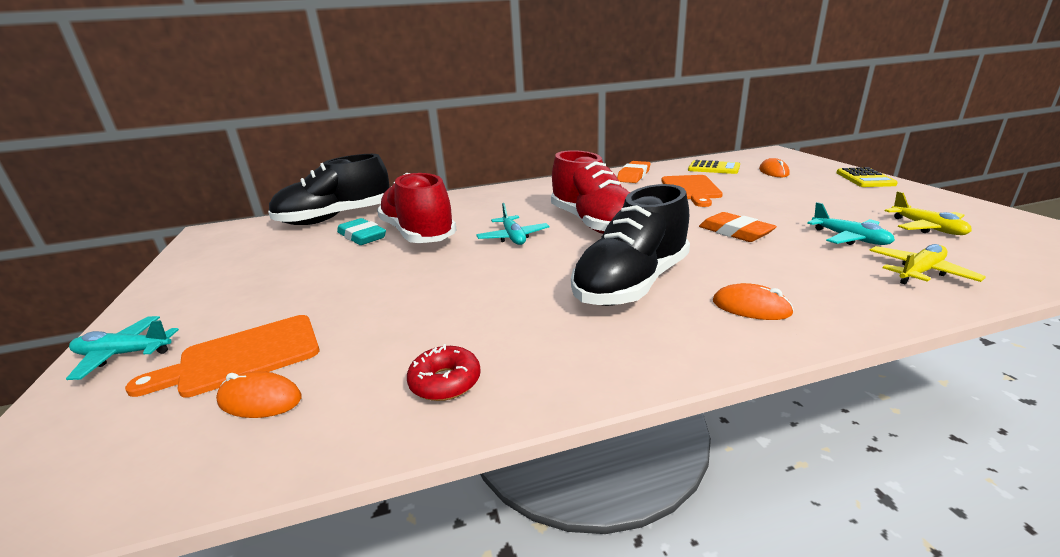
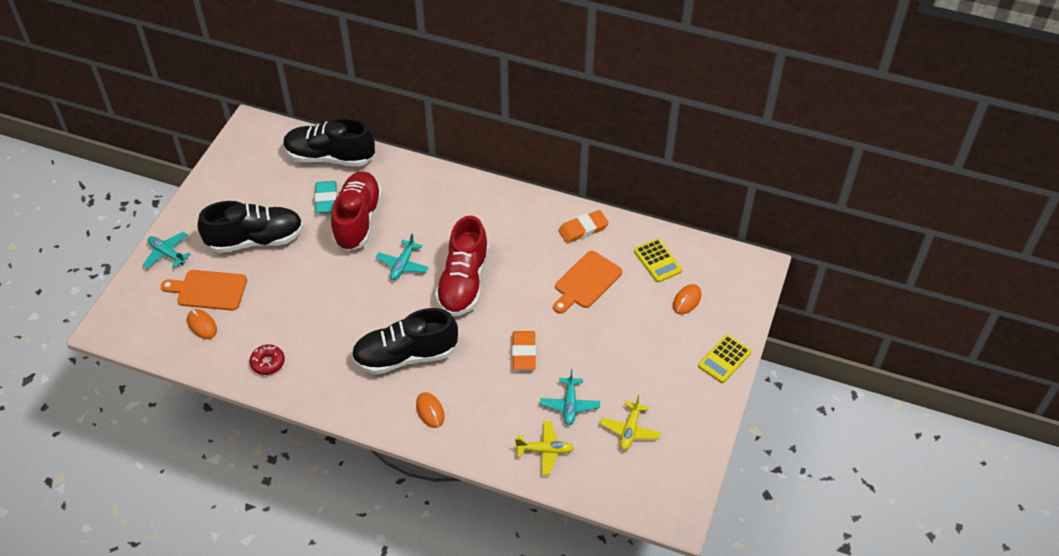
camera: 35 degrees right, 25 degrees up
(290, 288) = (255, 240): none -> black shoe

